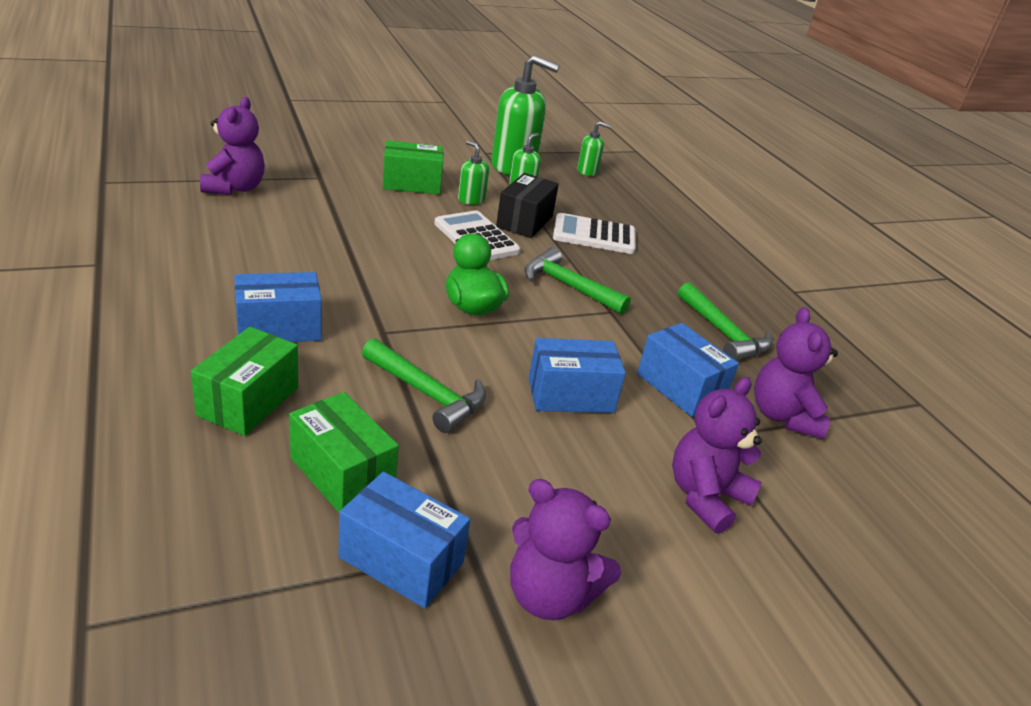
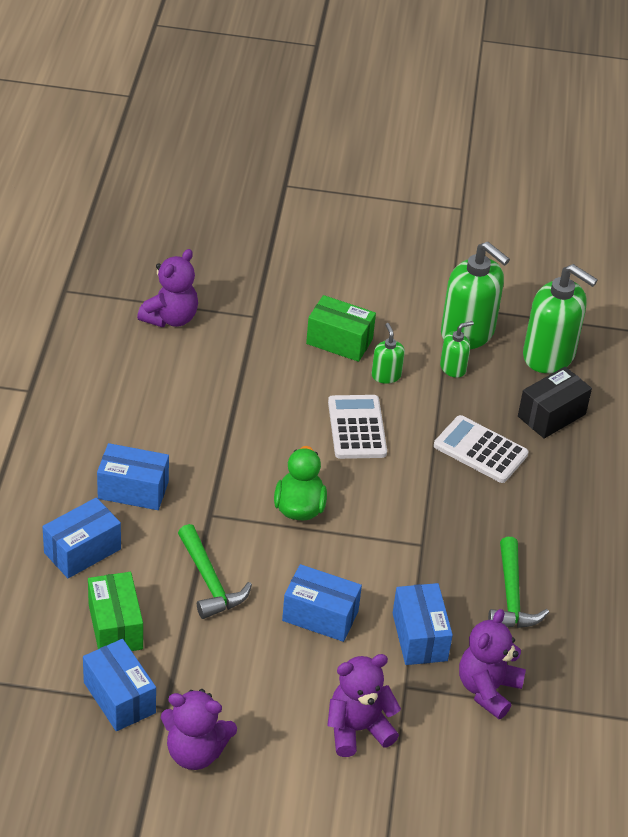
camera: 30 degrees right, 10 degrees up
(248, 401) = (82, 551): green box -> blue box
(524, 221) = (421, 416): black box -> black box (551, 415)
(549, 595) = (195, 752): purple teddy bear -> purple teddy bear turned 45 degrees counterclockwise
(568, 286) = (404, 506): green hammer -> none
(587, 171) = (549, 355): green soap dispenser -> green soap dispenser, size x2.07

